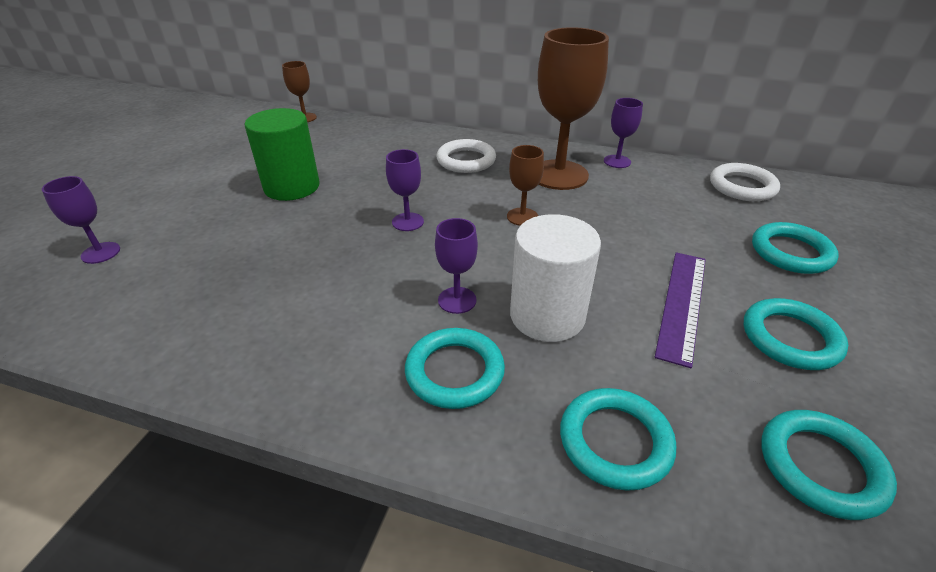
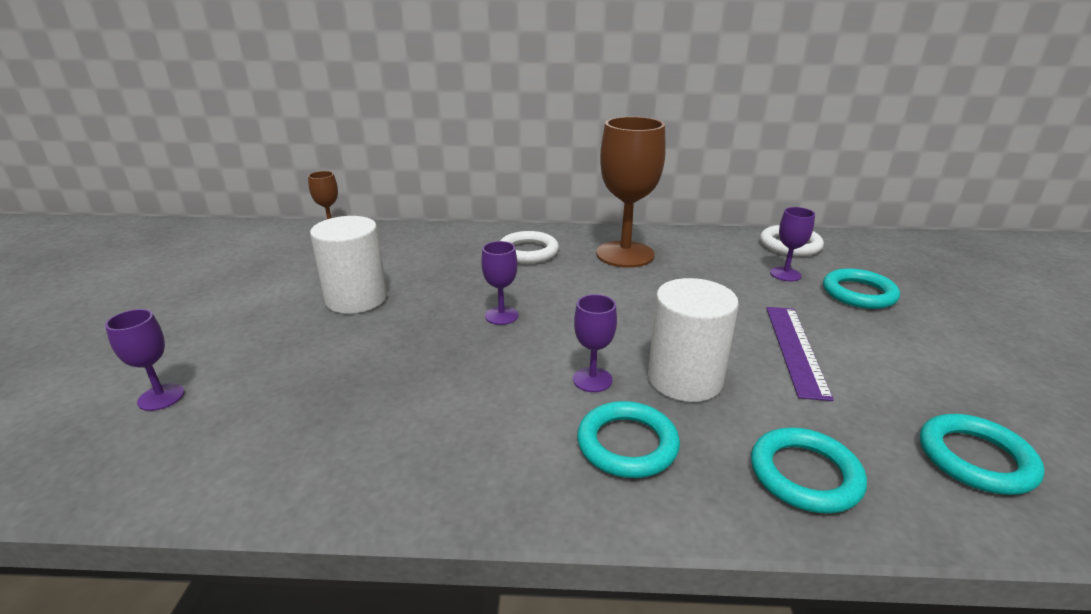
camera: 15 degrees left, 10 degrees down
(292, 187) = (356, 299): green cylinder -> white cylinder
(522, 217) = (612, 296): brown goblet -> none
(617, 161) = (671, 236): purple goblet -> purple goblet (785, 274)
(790, 338) = (896, 362): turquoise ring -> none

